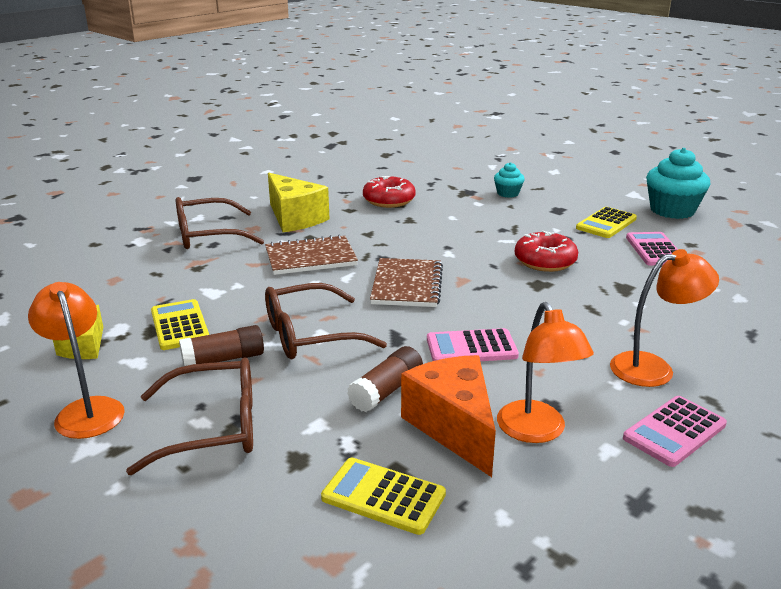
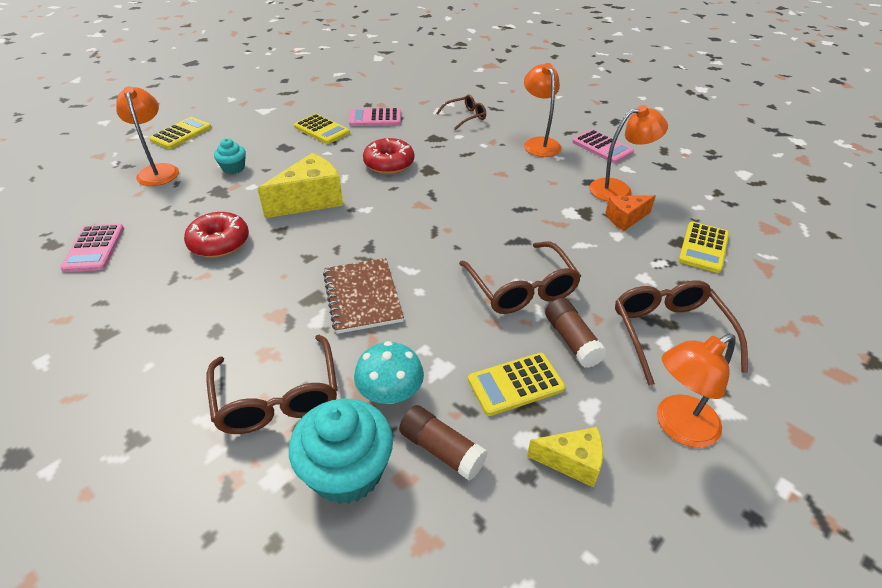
camera: 90 degrees left, 15 degrees up
(194, 273) = (390, 393): none -> turquoise mushroom
(295, 218) = (246, 317): yellow cheese -> yellow cheese (310, 200)
(386, 391) = (593, 246): brown glue stick -> brown glue stick (441, 450)
(407, 285) = (428, 234): brown notebook -> none
(454, 427) = (625, 219): orange cheese -> orange cheese, size x0.58
(471, 348) = (528, 206): pink calculator -> pink calculator (94, 248)
(493, 169) = (158, 170): none -> orange lamp
(562, 168) = (181, 134): none -> yellow calculator
(672, 210) = (304, 101): turquoise cupcake -> turquoise cupcake (347, 472)
(702, 309) = (465, 117): none -> brown glasses

